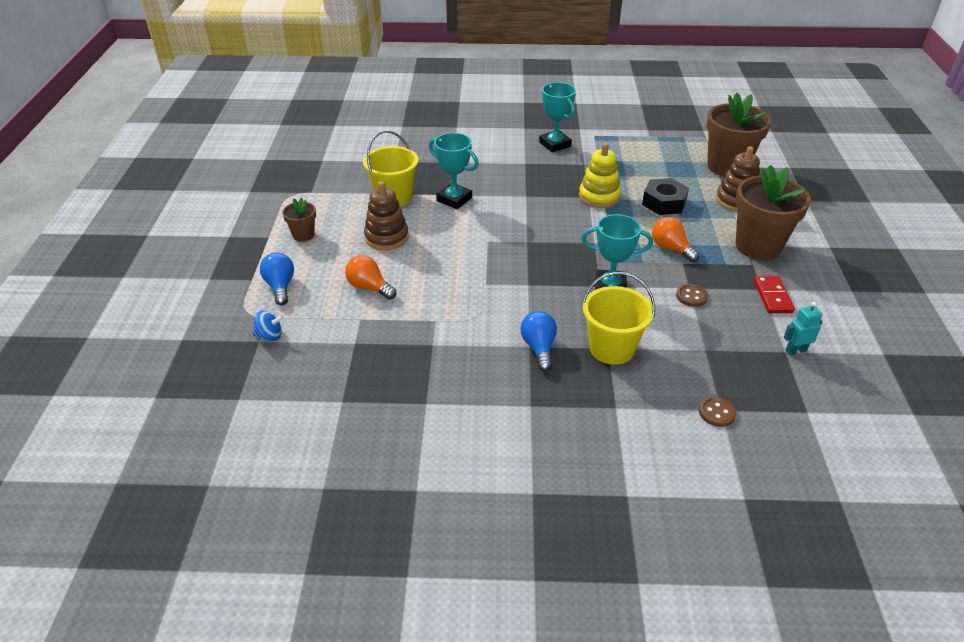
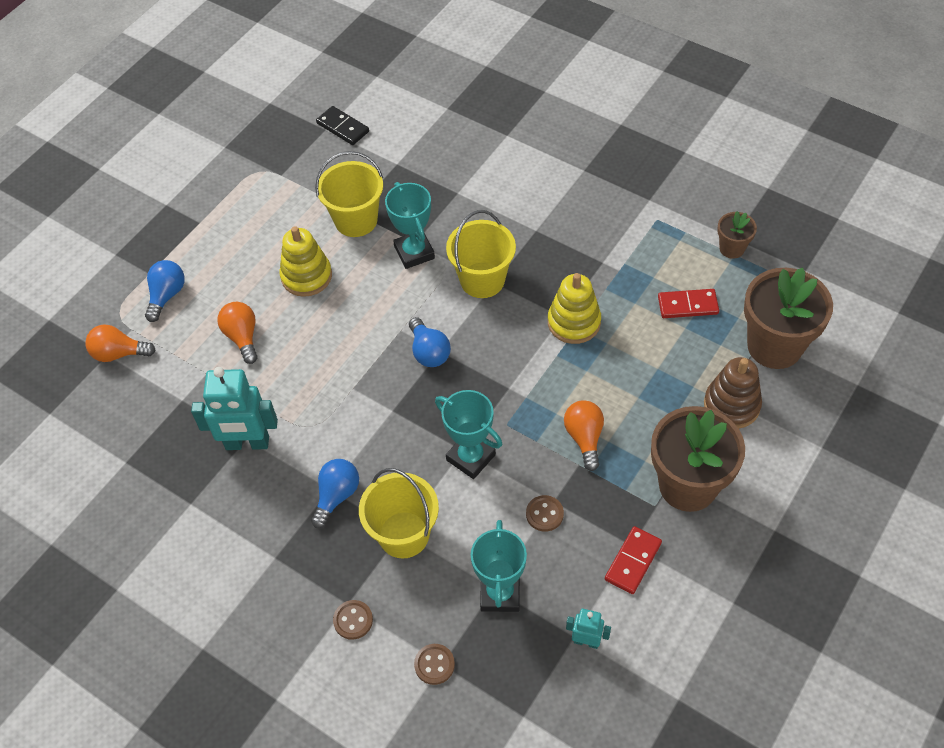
camera: 35 degrees right, 15 degrees up
(270, 336) = (119, 353): blue spinning top -> orange light bulb
(303, 235) = (232, 235): brown flower pot -> brown flower pot (732, 248)
(335, 155) = (342, 127): none -> black domino
(386, 237) = (306, 276): brown stacking toy -> yellow stacking toy
(436, 347) = (247, 443): none -> turquoise robot
(516, 197) = (482, 280): none -> yellow bucket
(520, 245) = (429, 352): none -> blue light bulb
(555, 144) = (596, 214): turquoise trophy -> turquoise trophy (500, 593)
(631, 415) = (353, 620): none -> brown button
(657, 166) = (687, 305): none -> red domino
(664, 202) = (641, 367): black nut -> none

